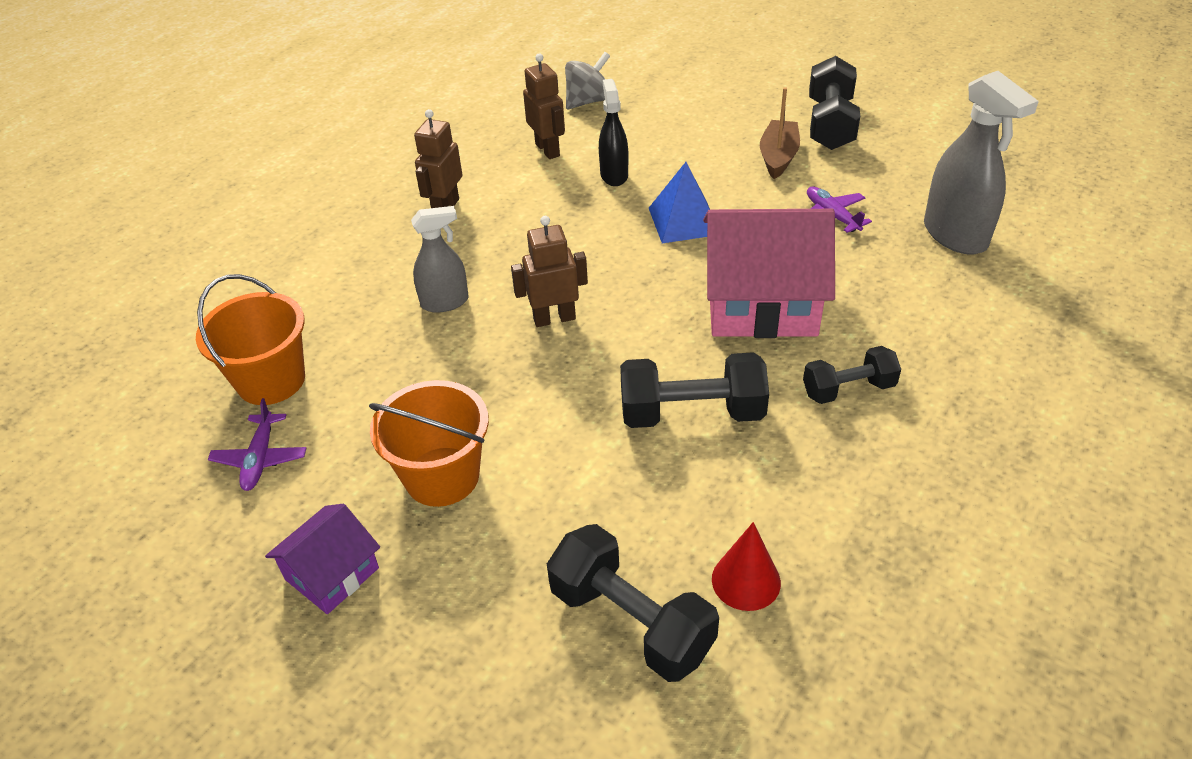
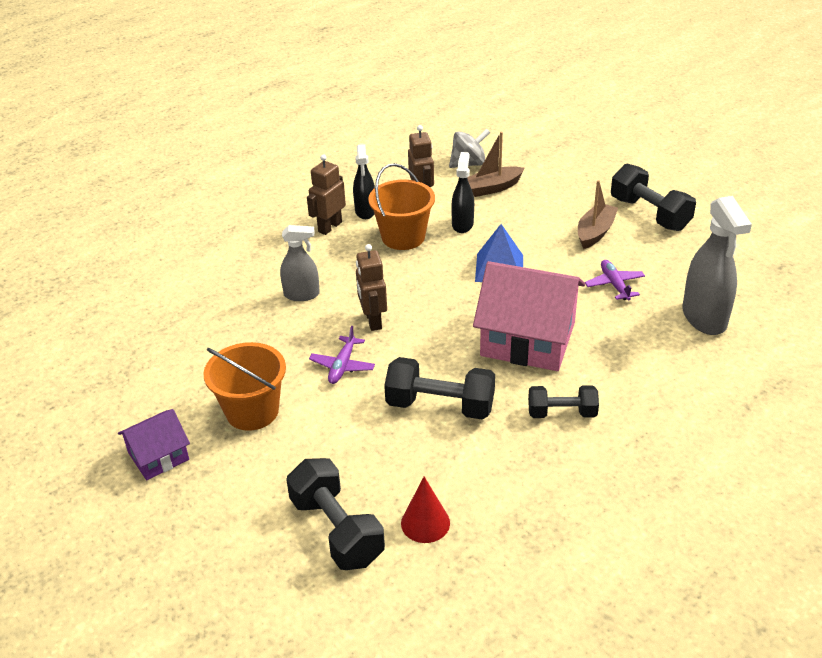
camera: 15 degrees right, 5 degrees down
(260, 459) = (140, 374): purple plane -> purple plane (342, 366)
(271, 380) = (166, 325): orange bucket -> orange bucket (403, 237)
(483, 180) = (365, 211): none -> black spray bottle
(554, 318) = (373, 321): brown robot -> brown robot turned 105 degrees counterclockwise
(630, 125) = (492, 188): none -> brown boat
(830, 124) = (649, 214): black dumbbell -> black dumbbell turned 60 degrees counterclockwise

